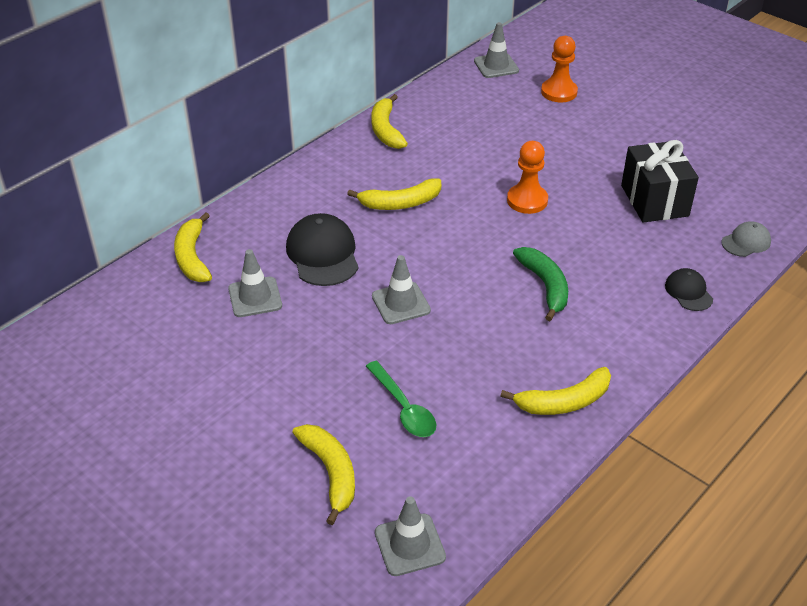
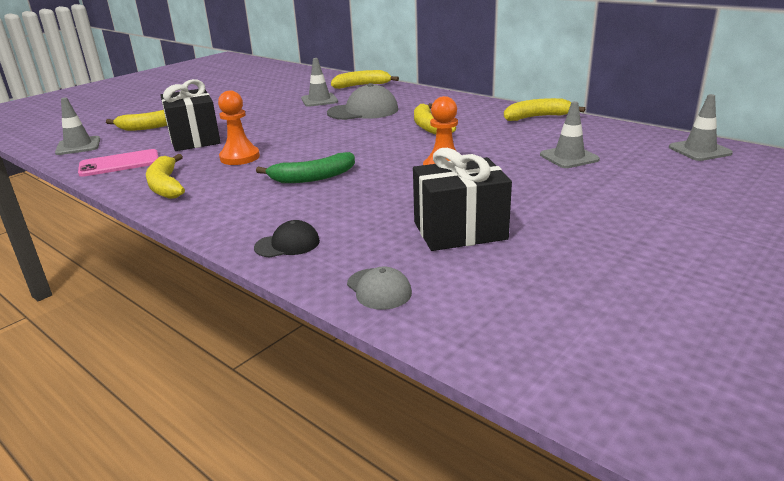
camera: 90 degrees right, 15 degrees down
(323, 254) = (363, 111): black cap -> grey cap
(401, 303) = (303, 133): grey traffic cone -> grey traffic cone (569, 157)
(404, 408) = (194, 139): green spoon -> black gift
(490, 468) = (119, 164): none -> pink phone
(559, 92) = (672, 180): orange pawn -> orange pawn (240, 157)

